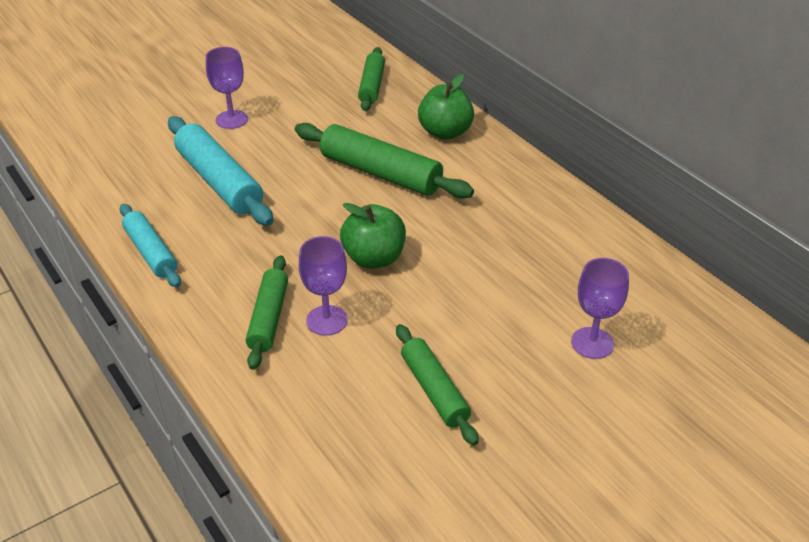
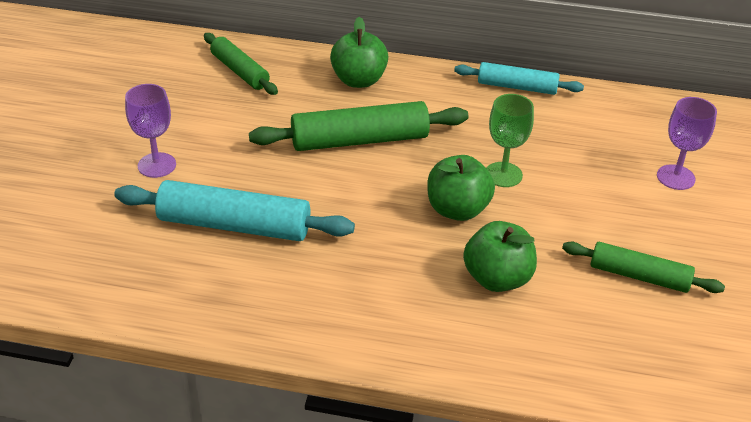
camera: 45 degrees left, 0 degrees up
(151, 252) = (272, 323): turquoise rolling pin -> turquoise rolling pin (517, 87)
(268, 318) = (454, 307): green rolling pin -> none
(327, 320) = (497, 279): purple goblet -> green apple
(447, 255) = (503, 174): none -> green goblet

